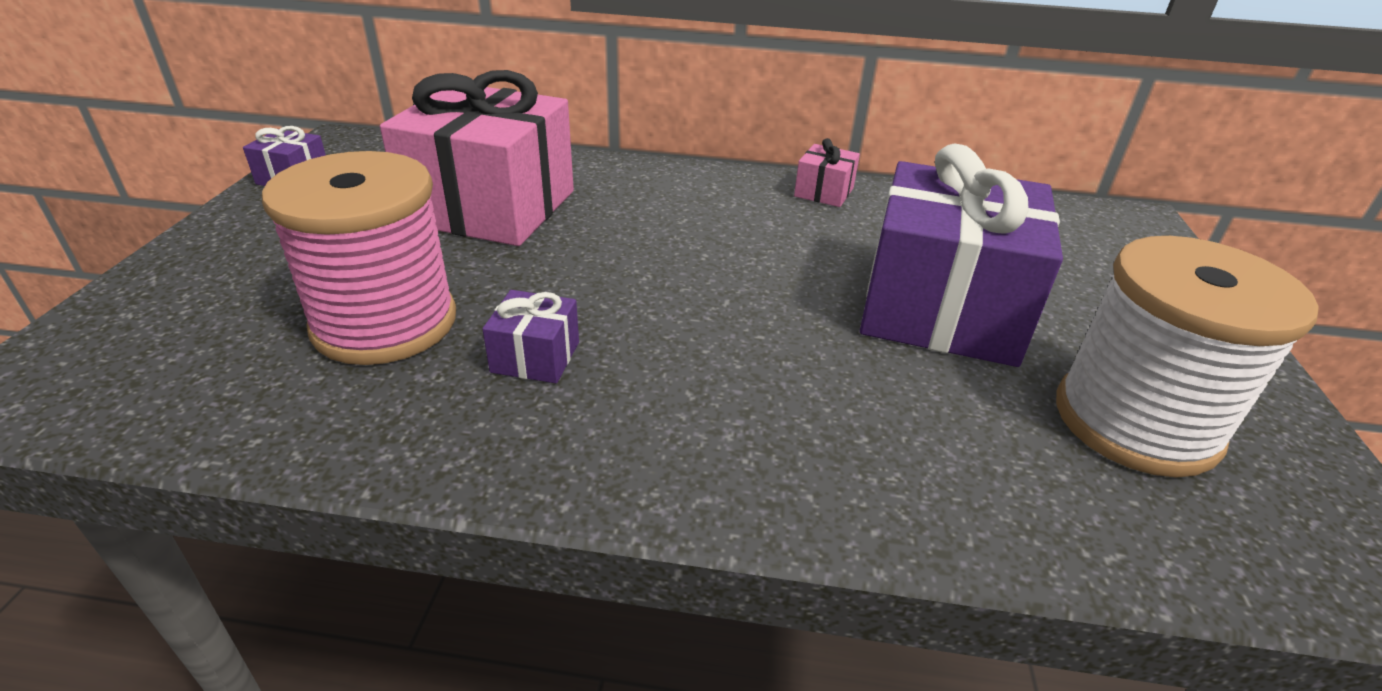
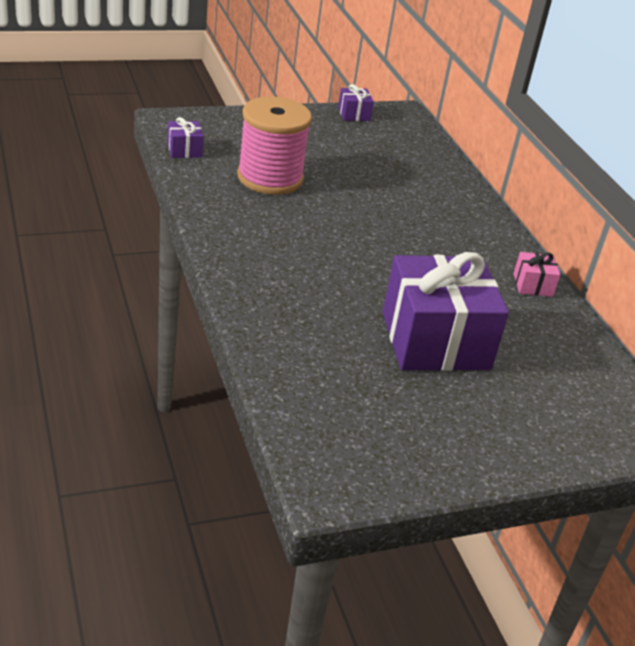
camera: 60 degrees right, 0 degrees up
(491, 207) = (387, 175): pink gift -> none
(535, 357) = (280, 221): purple gift -> purple gift (184, 150)
(1135, 421) = (386, 412): white spool -> none

